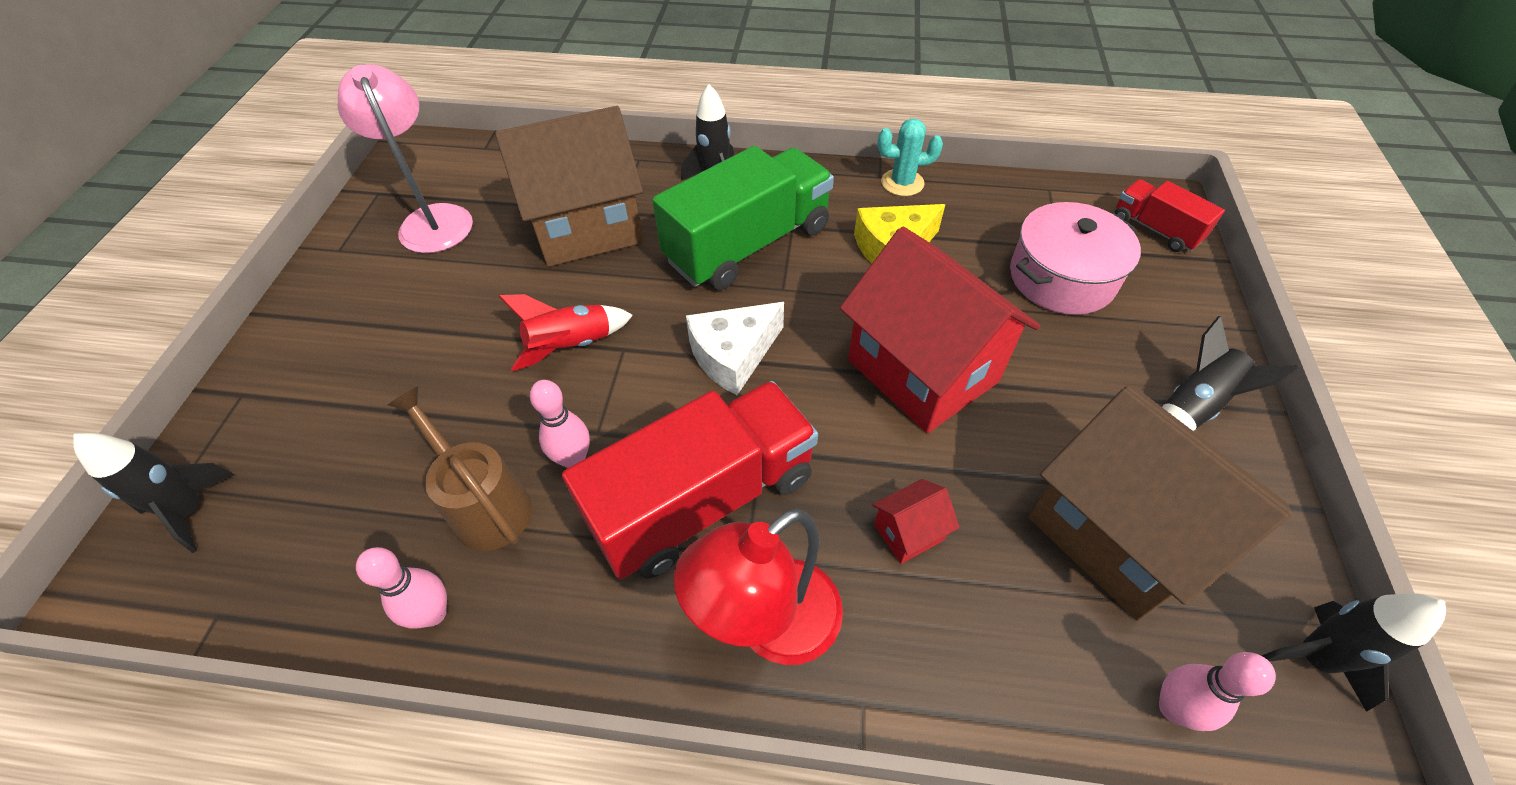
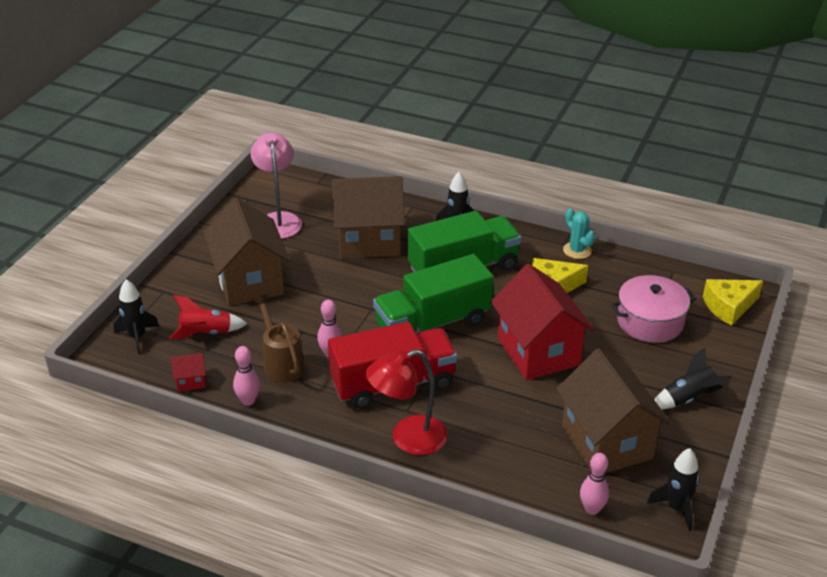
camera: 15 degrees right, 15 degrees down
(400, 341) = (250, 281): none -> brown house
(571, 346) = (343, 301): red rocket -> red rocket (206, 333)
(733, 355) = (433, 323): white cheese -> green truck
(902, 183) = (577, 250): turquoise cactus -> turquoise cactus turned 45 degrees clockwise
(908, 532) = (495, 419): red house -> red house (191, 381)
(1155, 229) = (729, 307): red truck -> yellow cheese

